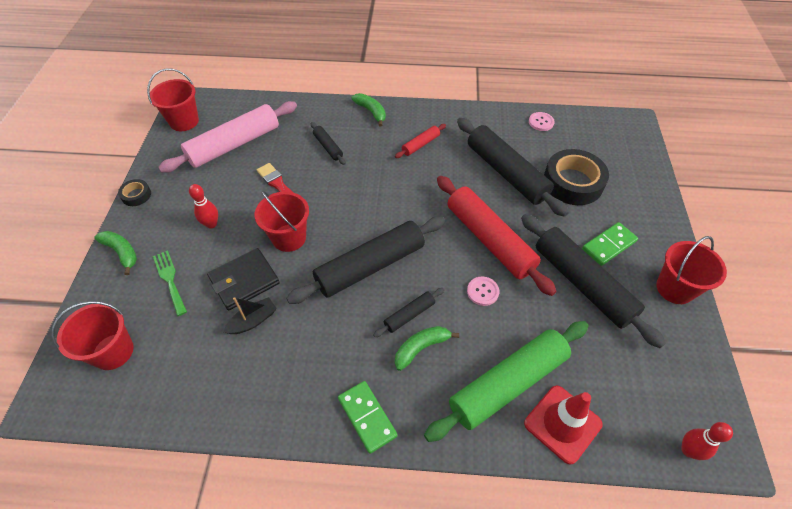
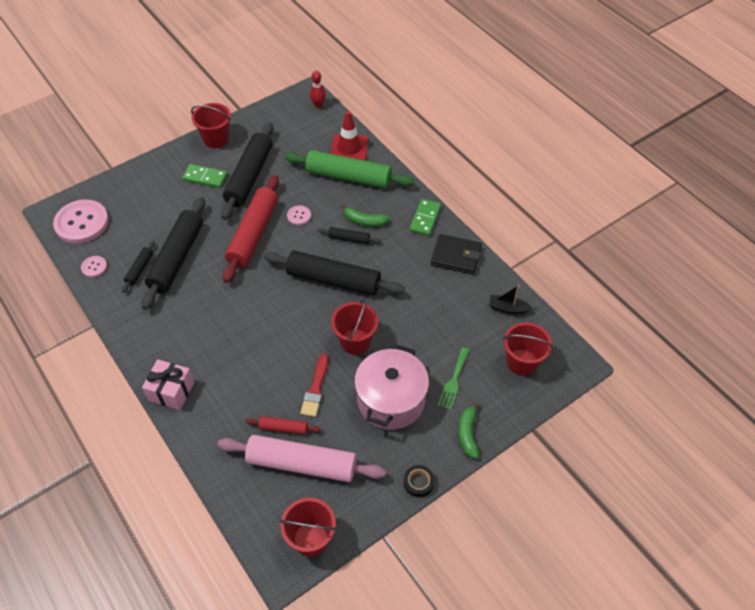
camera: 130 degrees left, 0 degrees up
(211, 224) = (391, 400): red bowling pin -> pink pot
(244, 281) = (411, 338): black wallet -> black wallet (456, 256)
(253, 321) = (430, 309): black boat -> black boat (508, 308)
(328, 147) = (244, 390): black rolling pin -> black rolling pin (140, 269)
(371, 112) = (171, 391): green banana -> pink gift
(420, 144) = (187, 328): red rolling pin -> red rolling pin (283, 428)
(572, 182) = (156, 218): black tape -> none
(605, 135) = (82, 223): none -> pink button

